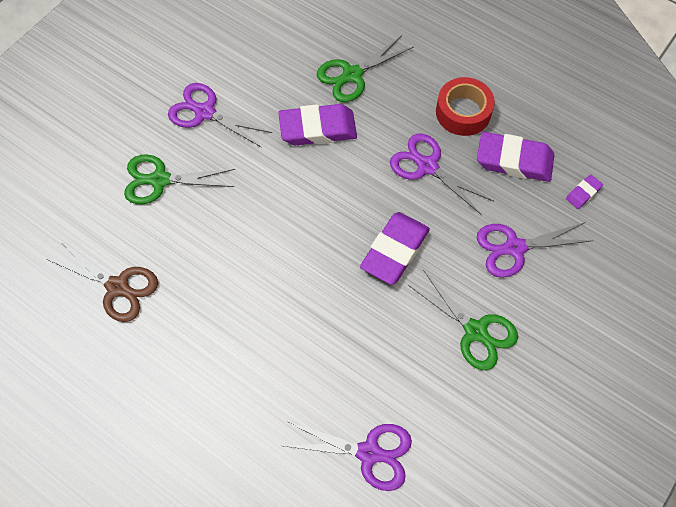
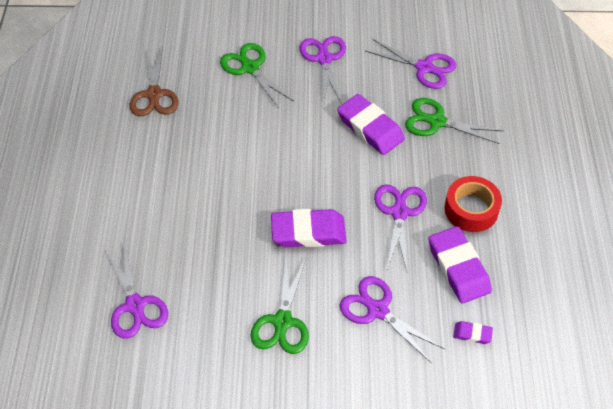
camera: 55 degrees right, 10 degrees down
(284, 43) = (424, 67): none -> purple scissors

